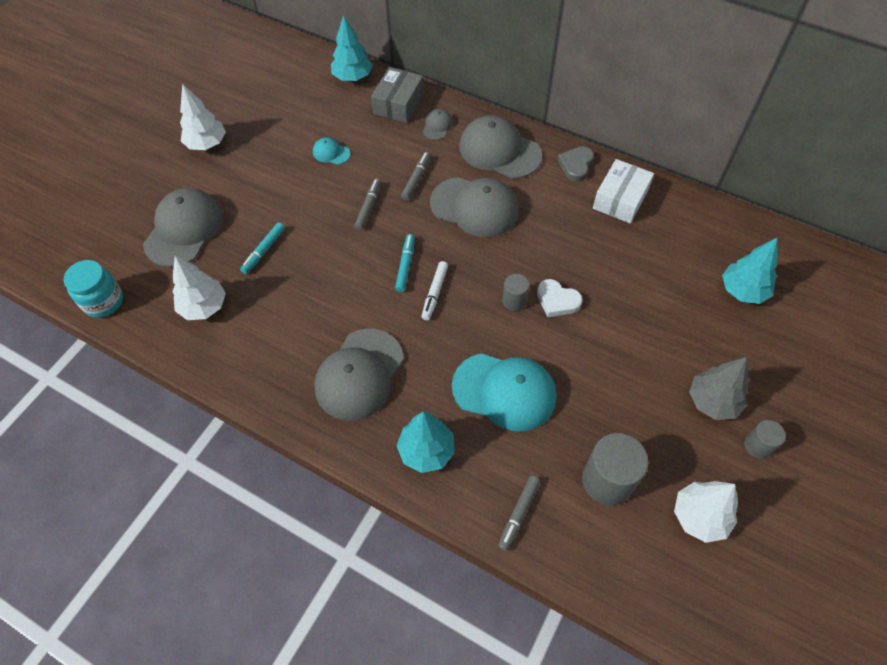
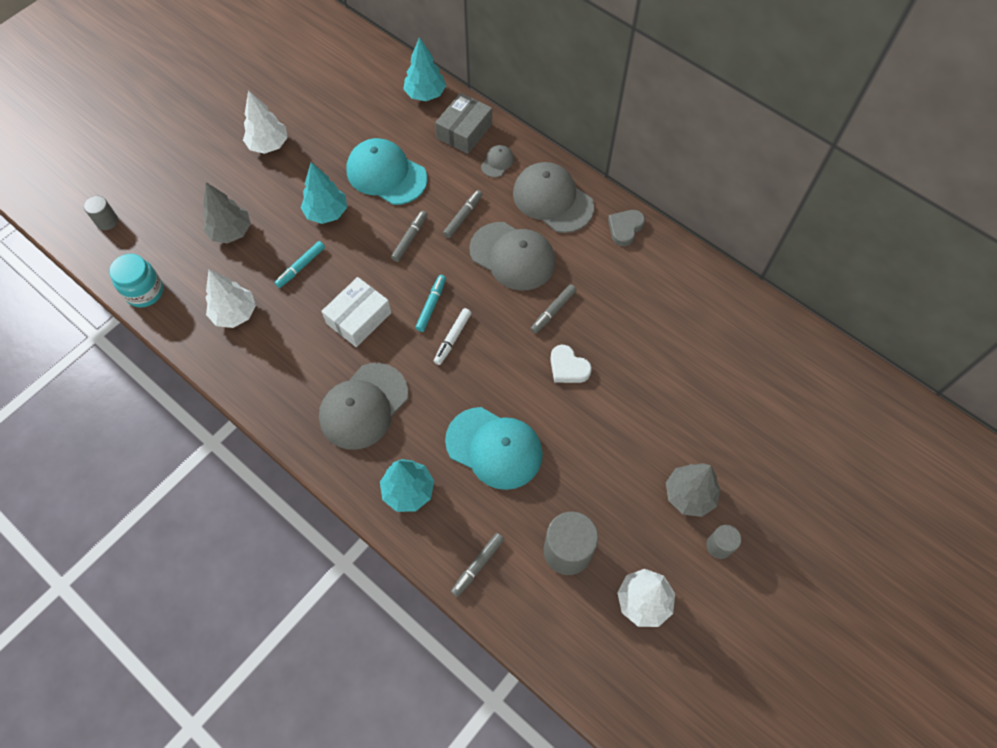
camera: 10 degrees right, 5 degrees up
(184, 229) = (231, 232): grey cap -> grey tree
(331, 153) = (386, 174): turquoise cap -> turquoise cap, size x2.21
(514, 301) = (526, 360): grey cylinder -> grey cylinder (107, 221)
(527, 251) = (553, 311): none -> grey marker
(620, 199) = (659, 272): white box -> white box (359, 318)
(742, 291) = (753, 390): turquoise tree -> turquoise tree (326, 213)

